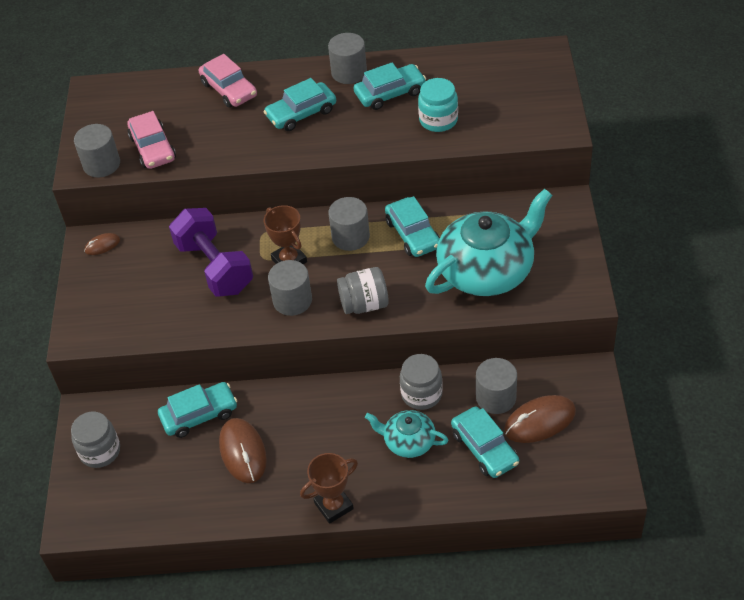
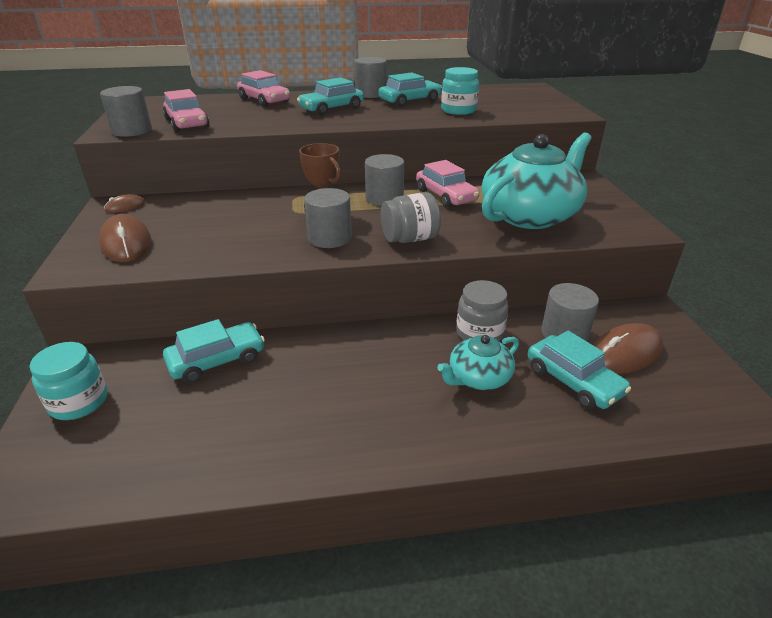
camera: 10 degrees left, 15 degrees down
(100, 451) = (79, 402): grey jar -> turquoise jar
(215, 267) = (244, 218): purple dumbbell -> none
(243, 452) = (270, 396): brown mouse -> brown mouse (126, 243)
(334, 506) = (398, 453): brown trophy -> none
(408, 441) = (478, 377): turquoise teapot -> turquoise teapot turned 45 degrees counterclockwise
(413, 234) = (446, 196): turquoise car -> pink car

